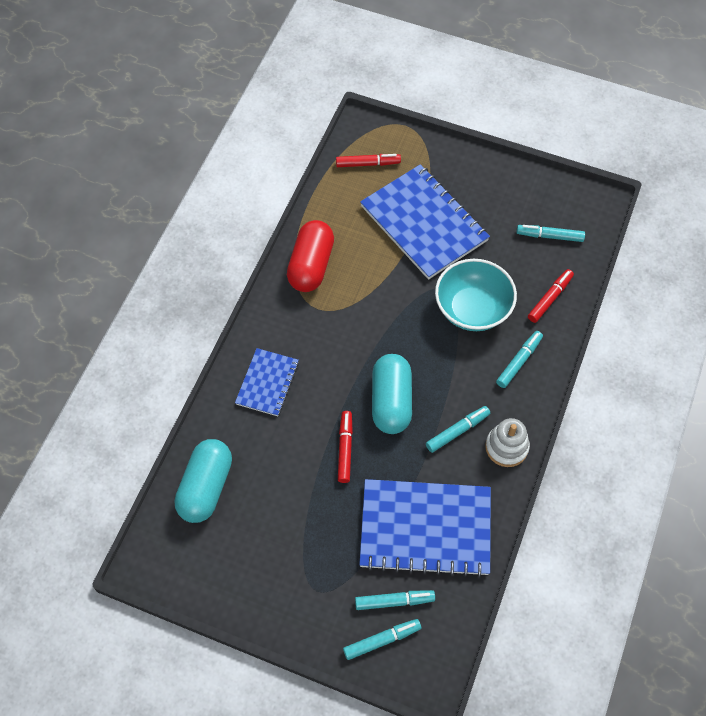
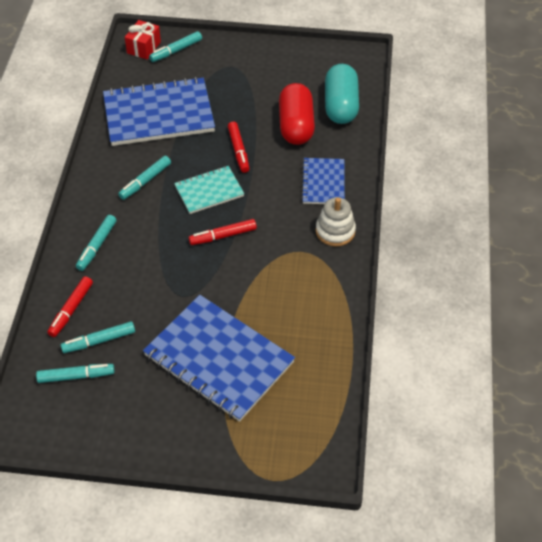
camera: 165 degrees right, 10 degrees down
(311, 265) = (324, 289): red capsule -> red capsule (296, 126)
(368, 164) = (302, 416): red marker -> red marker (223, 236)
(391, 401) = (209, 191): turquoise capsule -> turquoise notebook
(394, 601) = (172, 71): turquoise marker -> turquoise marker (99, 341)
(424, 658) = (144, 47): none -> red gift
(472, 309) = (149, 283): turquoise bowl -> none
(506, 447) = (100, 178): white stacking toy -> white stacking toy (335, 231)

